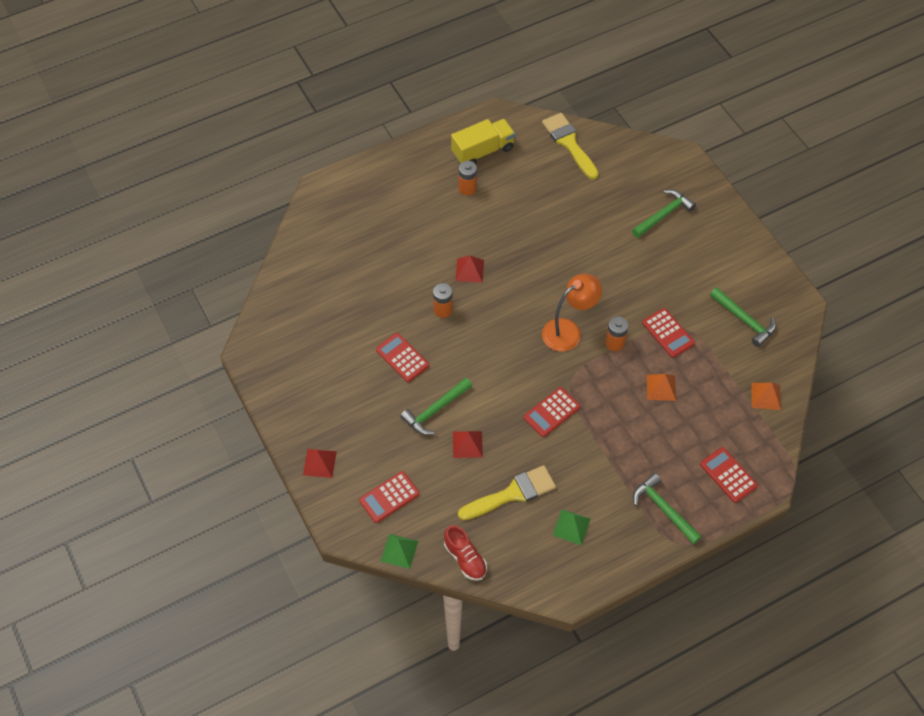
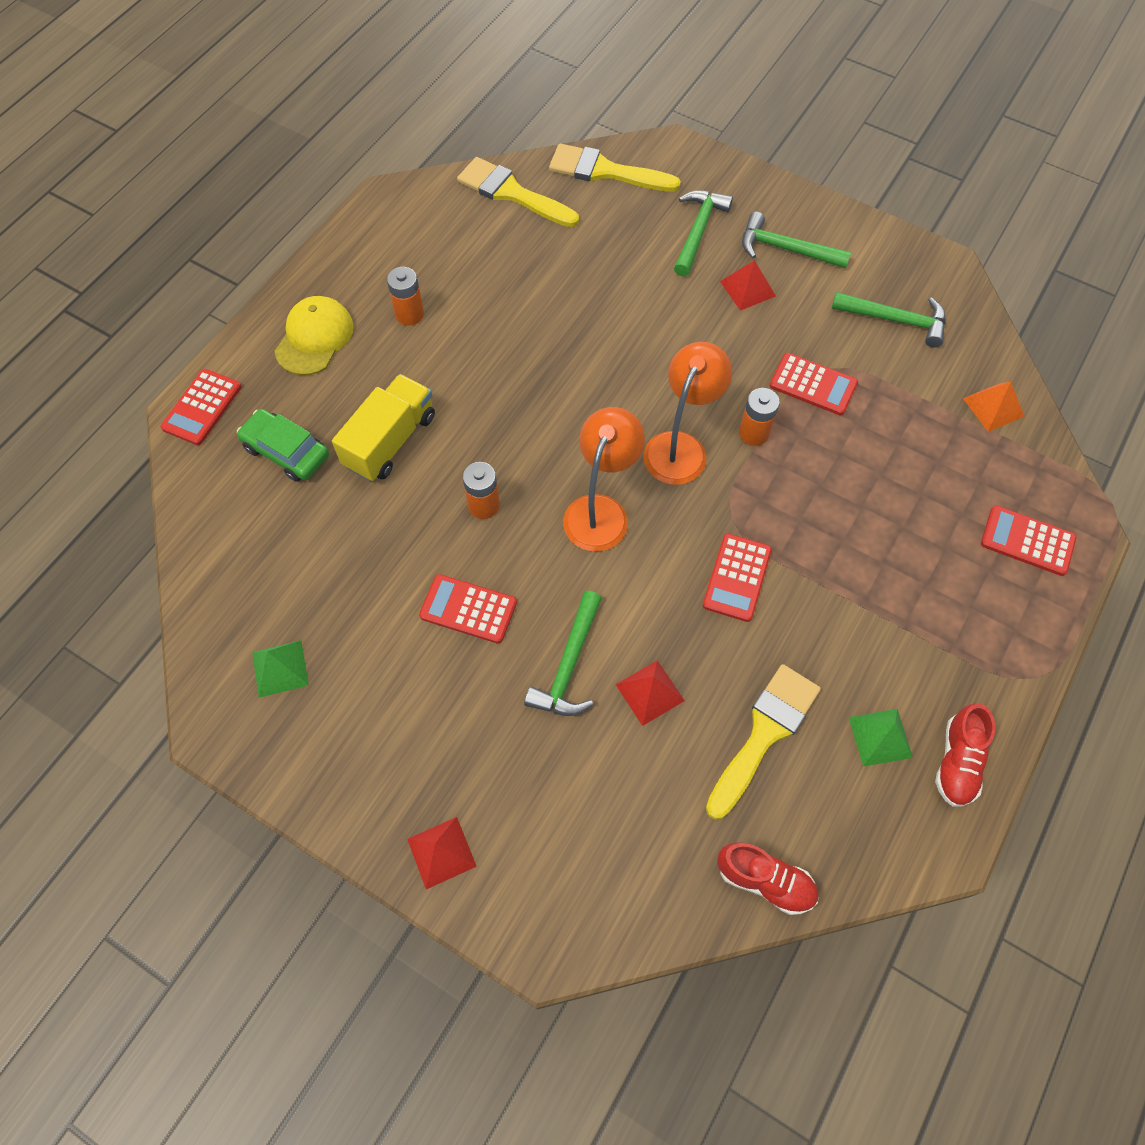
camera: 30 degrees left, 5 degrees up
(359, 233) = (286, 452): none -> green car
(389, 497) = (587, 847): red calculator -> red calculator (202, 407)
(399, 551) = (658, 929): green pyramid -> green pyramid (280, 668)
(409, 178) = (314, 338): none -> yellow cap
(469, 270) = (486, 428): red pyramid -> red pyramid (748, 288)
(483, 151) = (399, 254): yellow truck -> yellow truck (390, 441)
(502, 343) = (601, 511): none -> orange lamp
(603, 559) = (957, 762): none -> red shoe
(633, 154) = (605, 171): none -> yellow brush
(661, 387) = (856, 464): orange pyramid -> none
(663, 509) = (982, 637): green hammer -> green hammer (785, 249)

